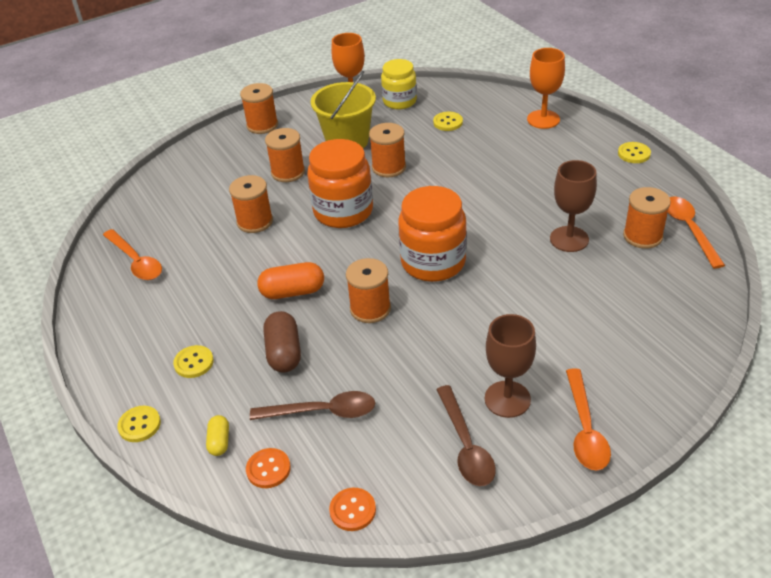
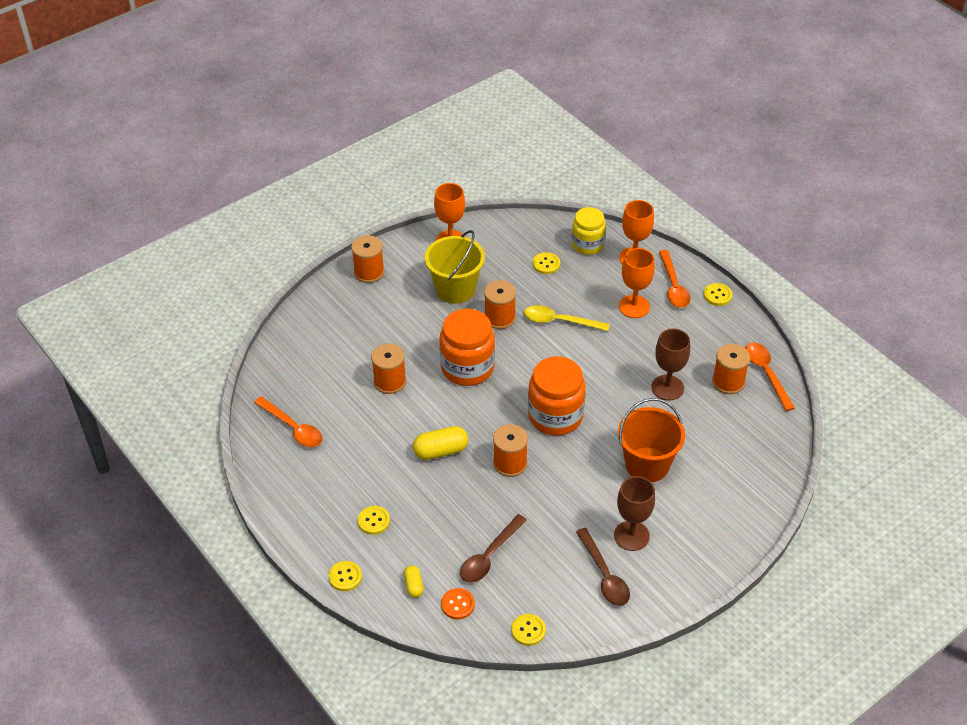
camera: 10 degrees left, 5 degrees up
(284, 352) = (446, 507): brown capsule -> none
(288, 172) = (407, 327): orange spool -> none
(293, 292) = (441, 451): orange capsule -> yellow capsule
(322, 412) = (489, 556): brown spoon -> brown spoon turned 135 degrees clockwise
(352, 510) = (528, 630): orange button -> yellow button
(399, 101) = (496, 240): yellow jar -> yellow jar (587, 244)
(454, 172) = (560, 321): none -> yellow spoon
(536, 318) = (647, 465): none -> orange bucket
(538, 161) = (634, 306): none -> orange goblet
(585, 429) = (692, 556): orange spoon -> orange spoon (673, 286)

